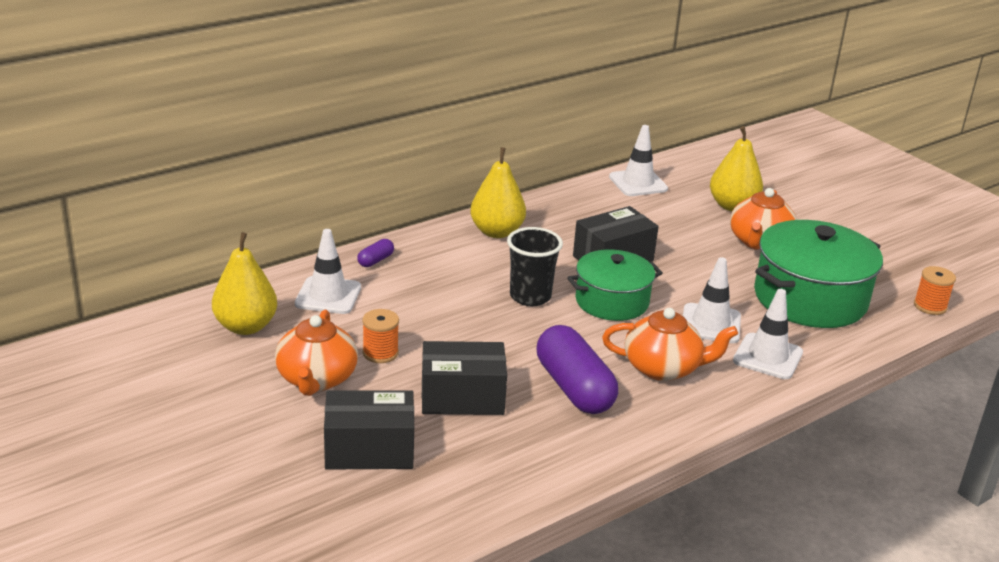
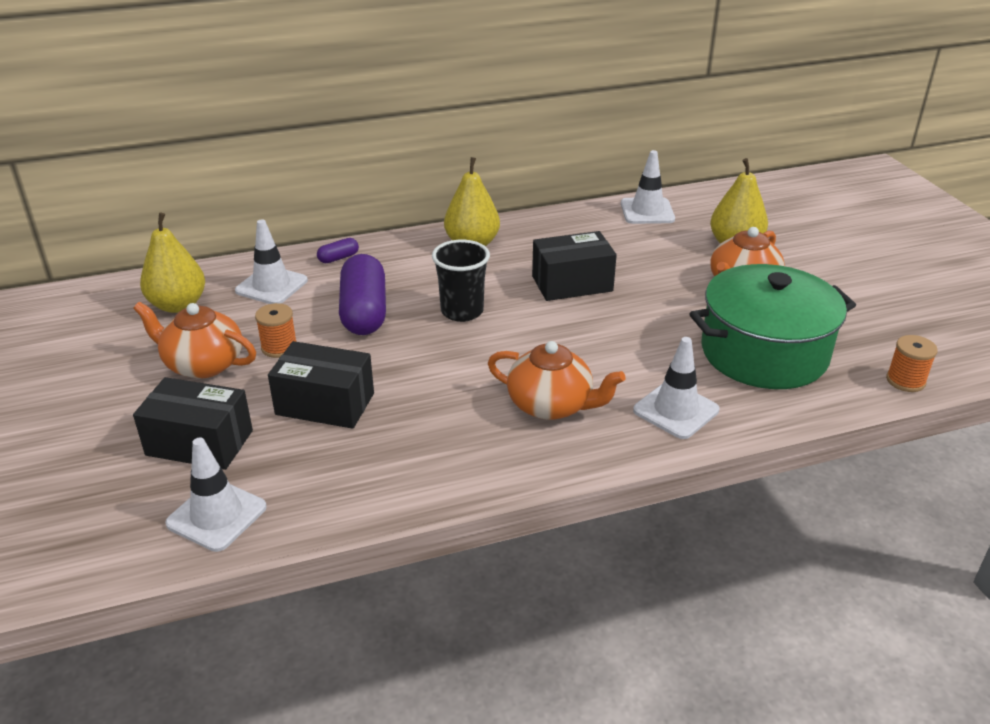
camera: 20 degrees right, 5 degrees up
(316, 379) = (203, 364): orange teapot -> orange teapot turned 90 degrees clockwise
(574, 388) = (443, 412): purple capsule -> purple capsule (364, 312)
(612, 301) = (542, 327): green pot -> none
(710, 324) = (633, 365): white traffic cone -> white traffic cone (216, 515)

